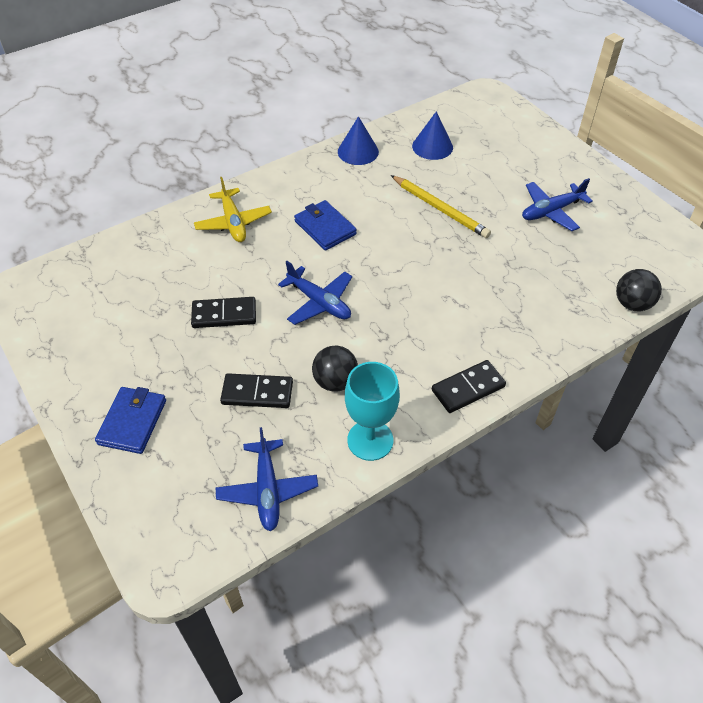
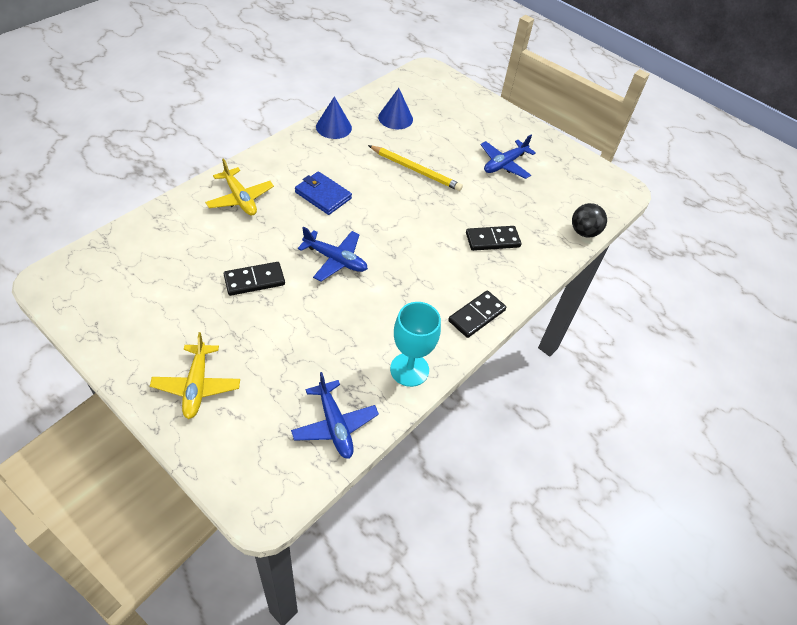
camera: 20 degrees left, 0 degrees up
(132, 422) = (197, 386): blue wallet -> yellow plane
(257, 393) = (303, 344): black domino -> black domino (492, 240)
(335, 381) = (367, 325): black ball -> none

